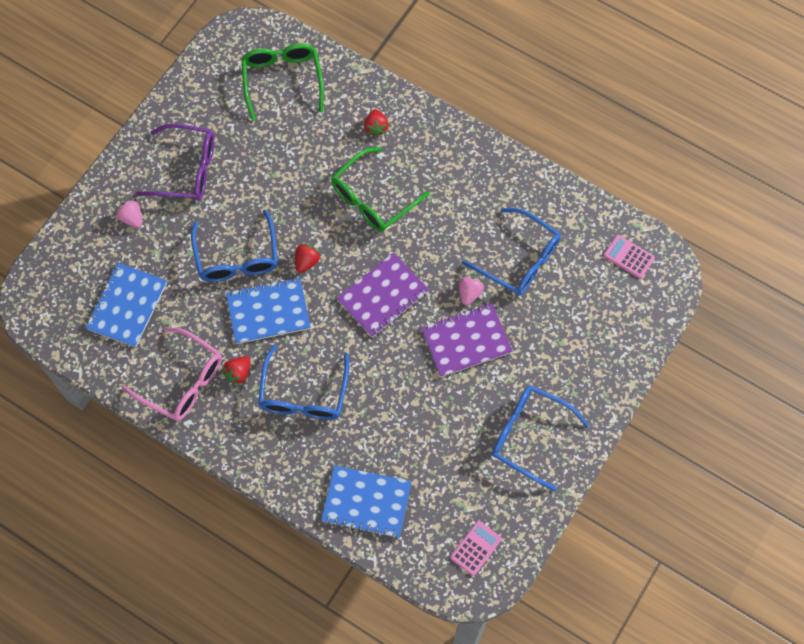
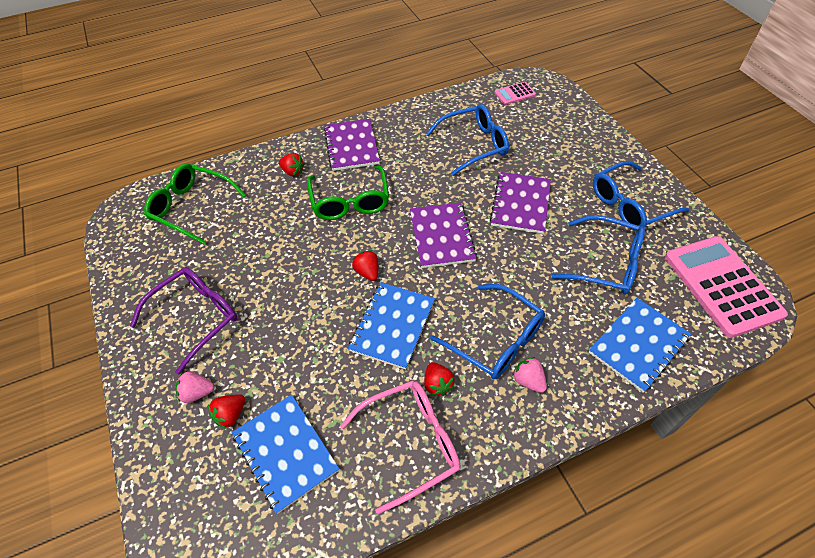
camera: 55 degrees left, 15 degrees down
(130, 252) = (230, 415): none -> red strawberry
(237, 257) = (318, 322): blue glasses -> blue glasses (606, 263)
(442, 154) = (351, 146): none -> purple notebook
(469, 293) = (480, 183): pink strawberry -> pink strawberry (528, 380)
(476, 548) = (721, 285): pink calculator -> pink calculator, size x2.19

